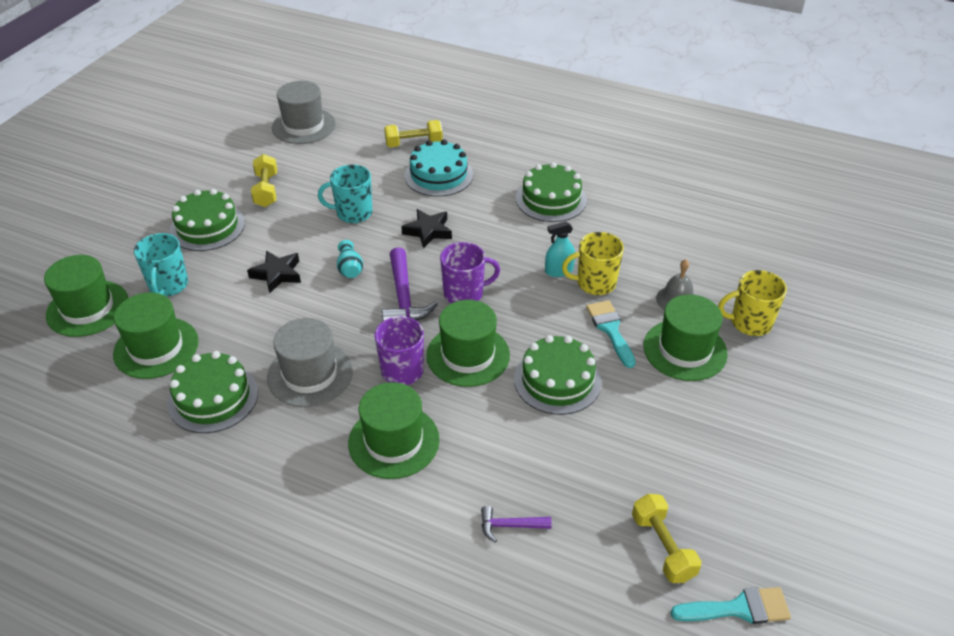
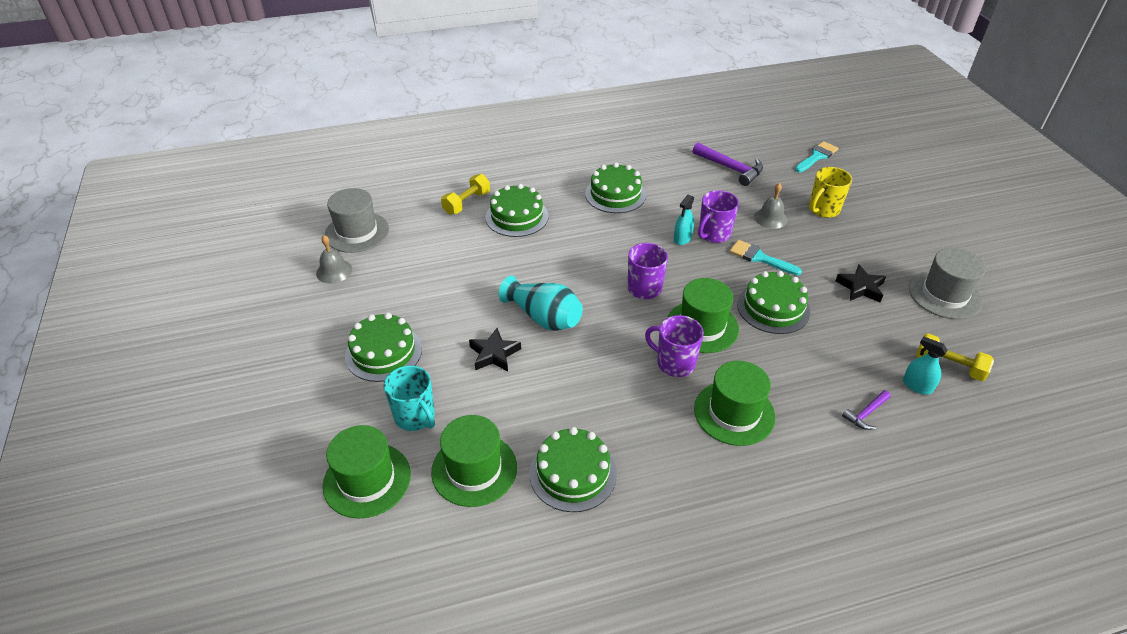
camera: 40 degrees left, 0 degrees up
(251, 148) = (334, 271): none -> grey bell
(266, 190) = (395, 297): yellow dumbbell -> none
(310, 374) = (619, 408): grey hat -> grey hat (944, 295)
(350, 269) = (544, 317): turquoise vase -> turquoise vase, size x1.88
(353, 213) = (490, 277): turquoise mug -> none
(404, 298) = (609, 315): purple hammer -> purple hammer (731, 168)
(428, 231) = (563, 260): black star -> black star (860, 287)
(438, 175) = (517, 217): turquoise cake -> green cake
(595, 283) = (713, 234): yellow mug -> purple mug
(599, 540) = (917, 386): none -> turquoise spray bottle
(685, 350) = (813, 245): green hat -> none
(738, 608) = (1020, 372): turquoise brush -> turquoise brush (816, 156)

